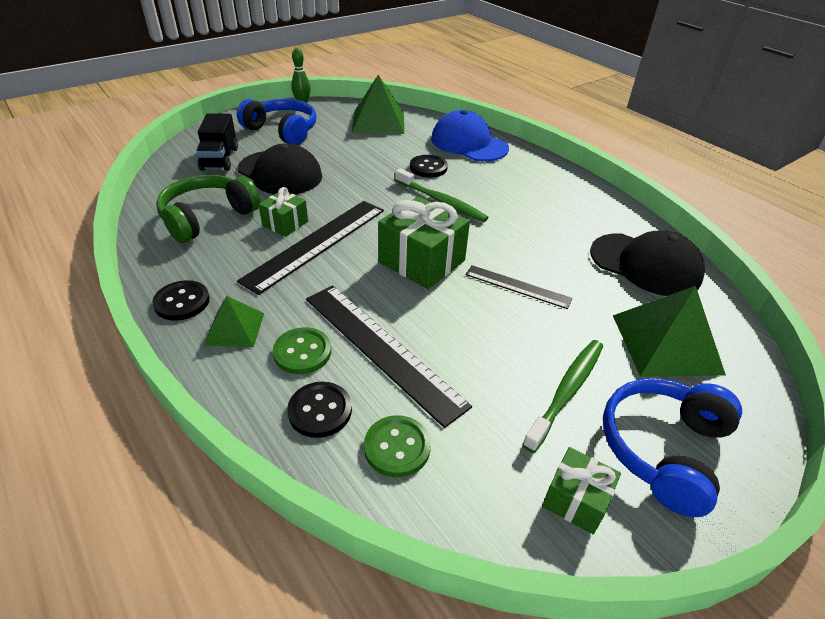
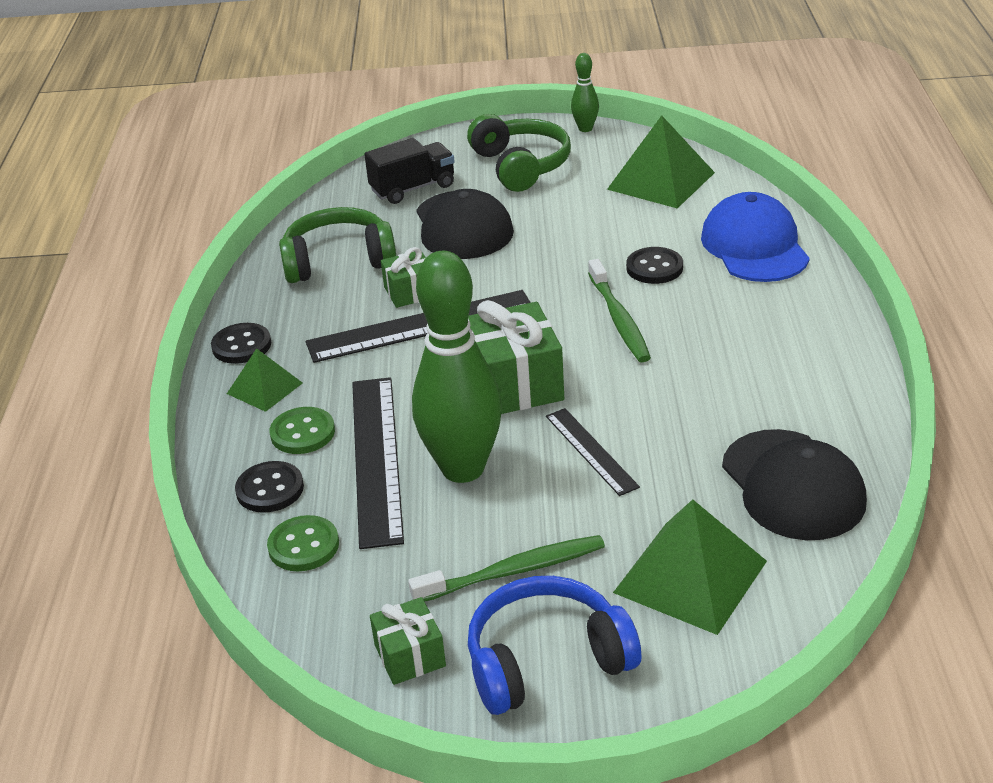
camera: 40 degrees right, 5 degrees down
(220, 159) = (413, 188): black truck -> black truck turned 150 degrees counterclockwise
(283, 131) = (521, 166): blue headphones -> green headphones
(451, 331) = (463, 468): none -> green bowling pin

